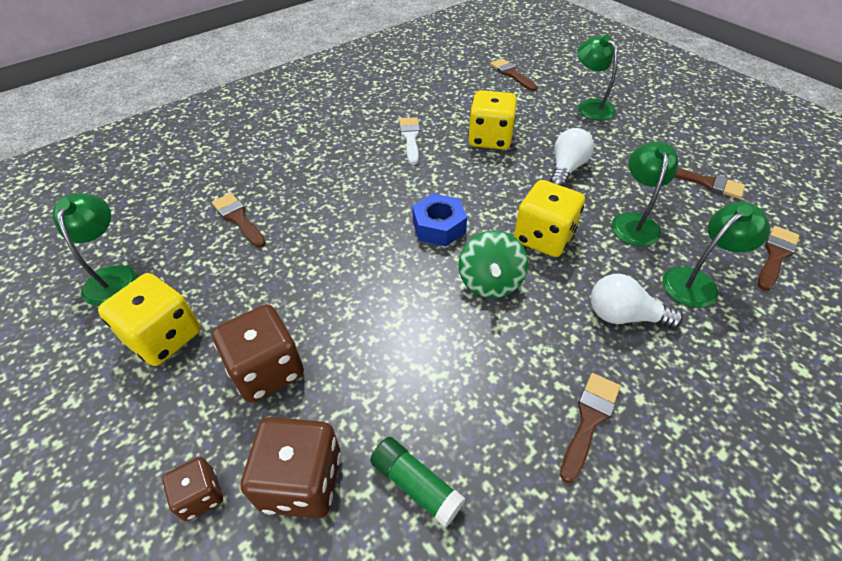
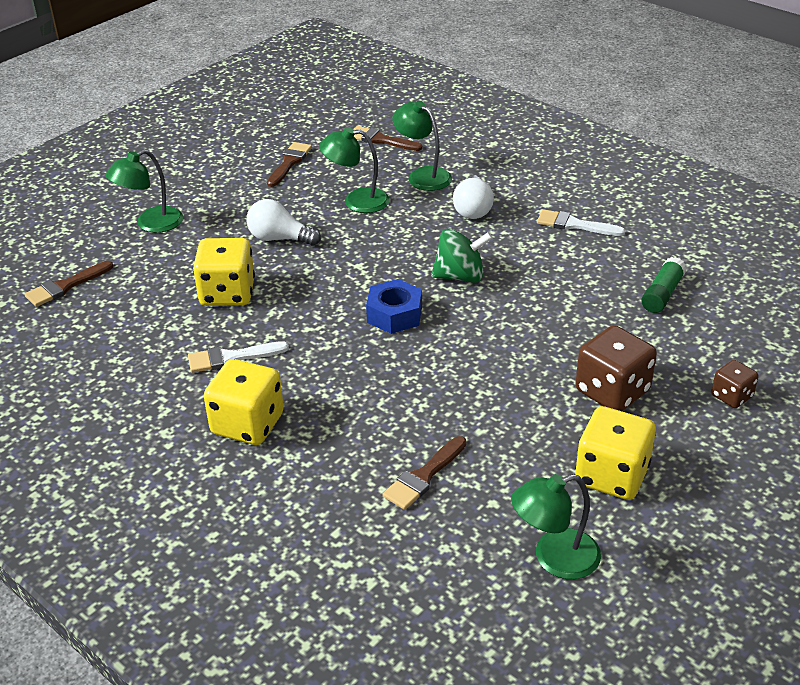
camera: 100 degrees left, 10 degrees down
(302, 481) = (691, 347): brown dice -> none
(543, 237) = (392, 249): yellow dice -> yellow dice (248, 424)
(589, 420) = (574, 225): brown brush -> white brush

